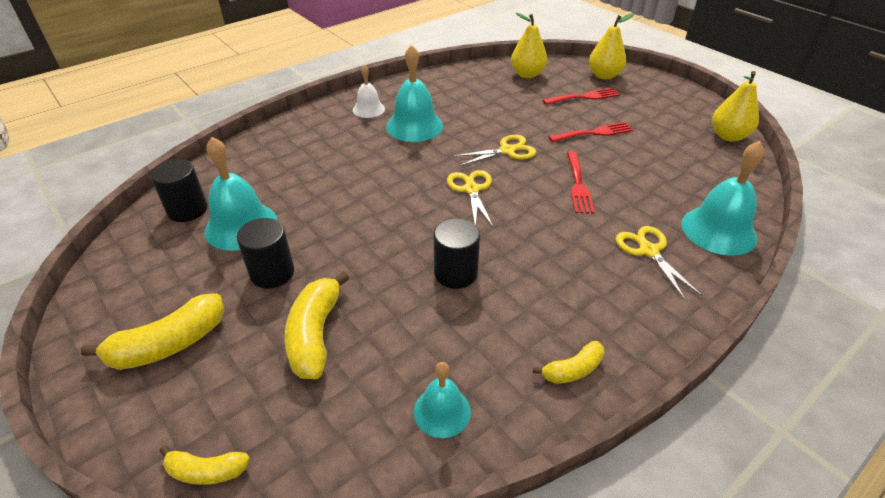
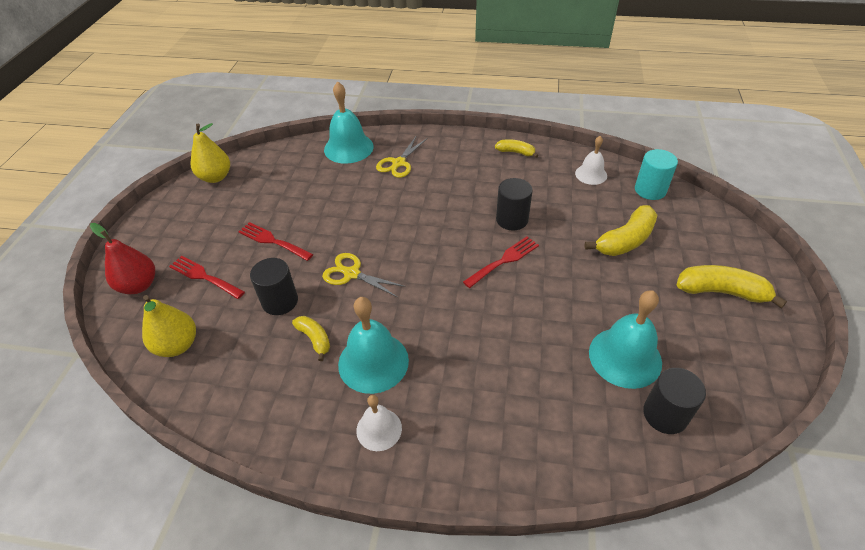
camera: 130 degrees left, 5 degrees up
(206, 471) = (719, 218): yellow banana -> yellow banana (314, 339)
(272, 273) = (626, 296): black cylinder -> black cylinder (280, 301)
(338, 448) = (650, 190): none -> turquoise cylinder
(442, 411) = (591, 174): turquoise bell -> white bell
(471, 189) = (426, 262): yellow scissors -> none
(578, 185) = (360, 216): red fork -> red fork (504, 260)
(604, 75) = (139, 285): yellow pear -> red pear

